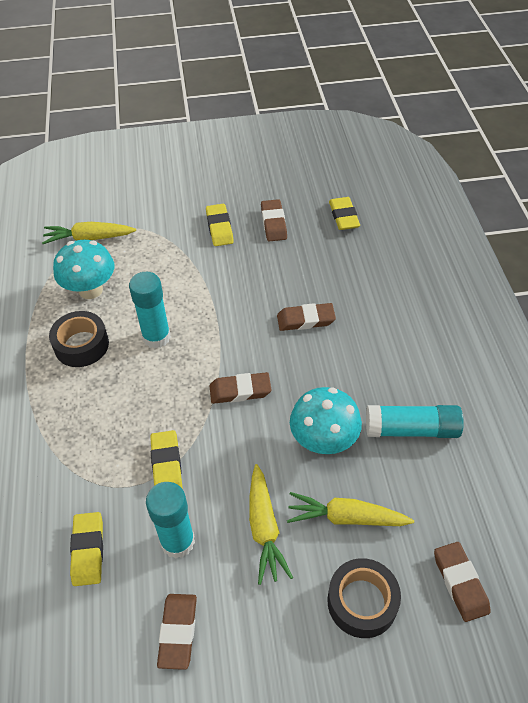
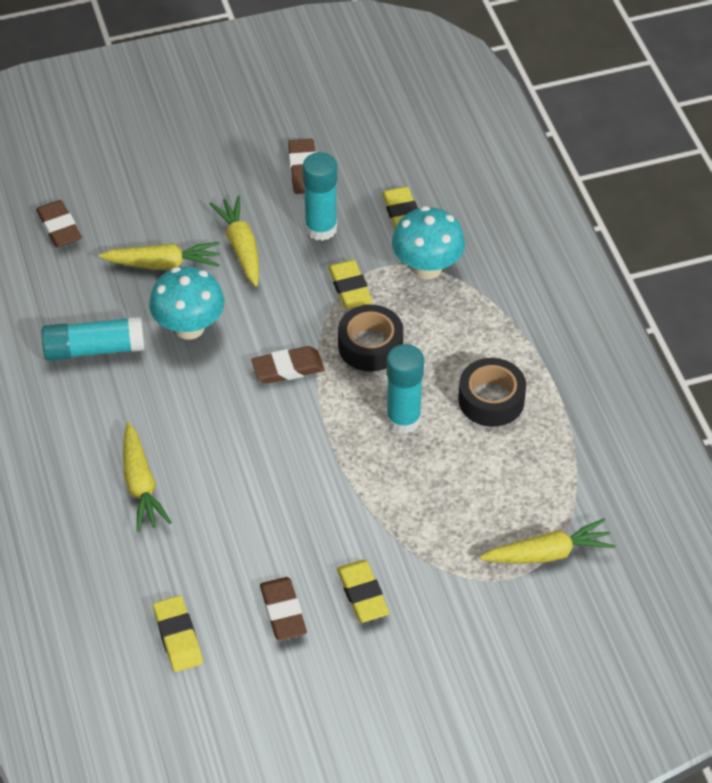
camera: 170 degrees right, 0 degrees up
(90, 290) = (511, 473): turquoise mushroom -> turquoise mushroom (427, 267)
(305, 320) = (221, 462): brown eraser -> none
(362, 602) = (147, 205): black tape -> black tape (370, 345)
(368, 310) = (141, 485): none -> yellow carrot

